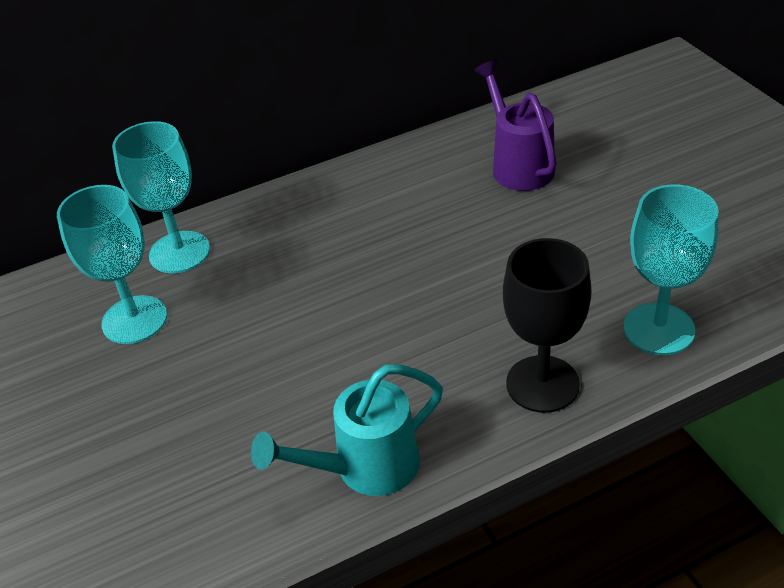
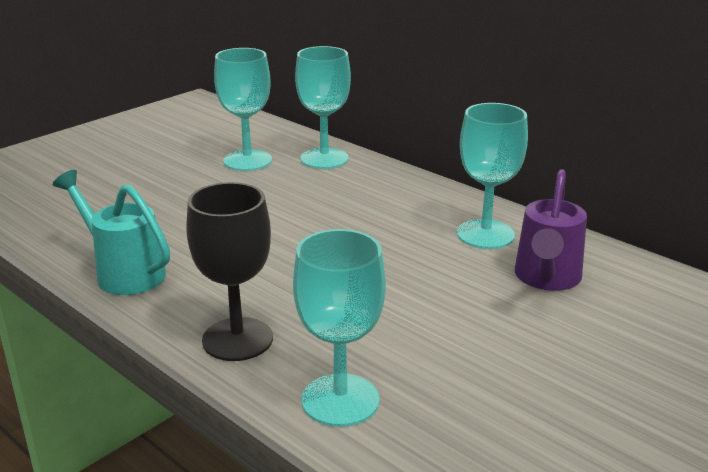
camera: 65 degrees right, 15 degrees down
(425, 178) = (485, 234): none -> turquoise goblet
(518, 165) = (546, 278): purple watering can -> purple watering can turned 150 degrees clockwise

